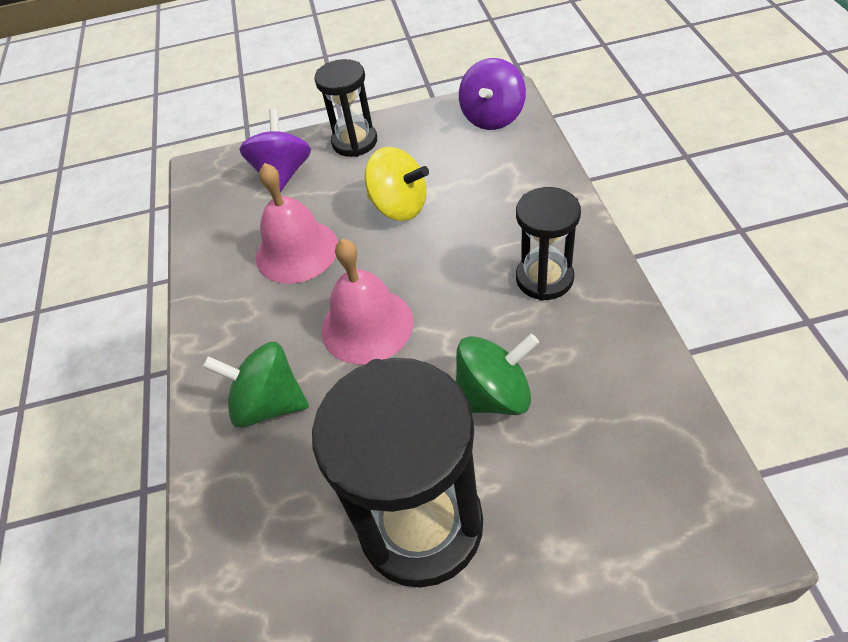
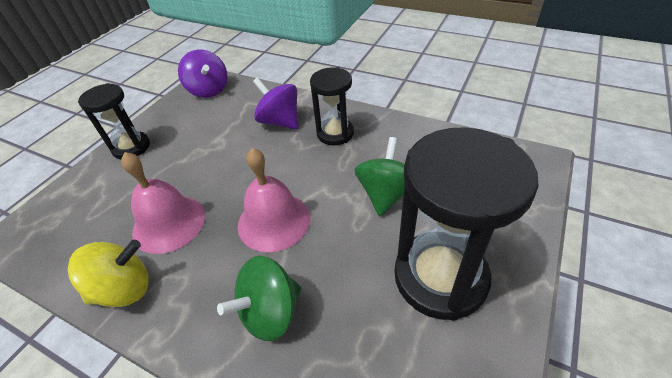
camera: 55 degrees left, 5 degrees down
(283, 173) = (96, 194): purple spinning top -> purple spinning top (280, 121)
(399, 206) = (210, 157): yellow spinning top -> yellow spinning top (124, 289)

